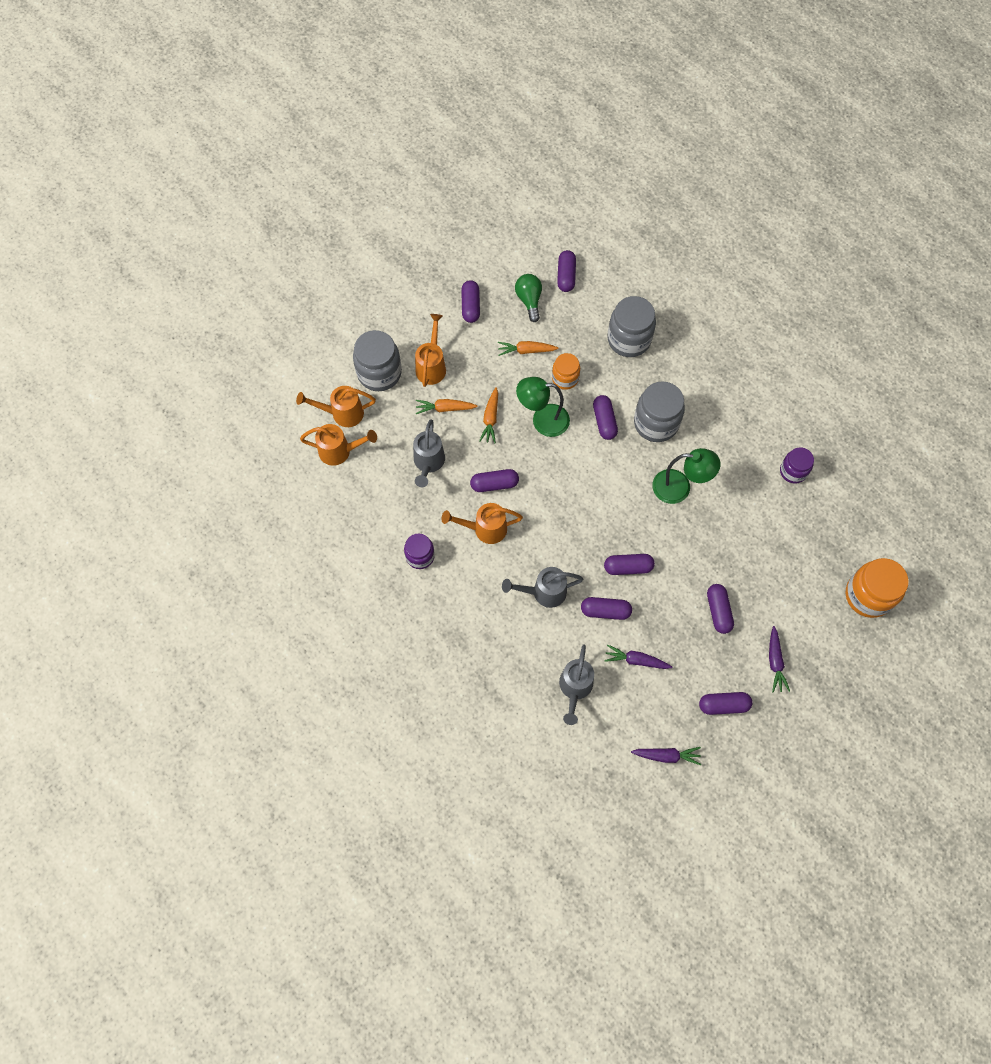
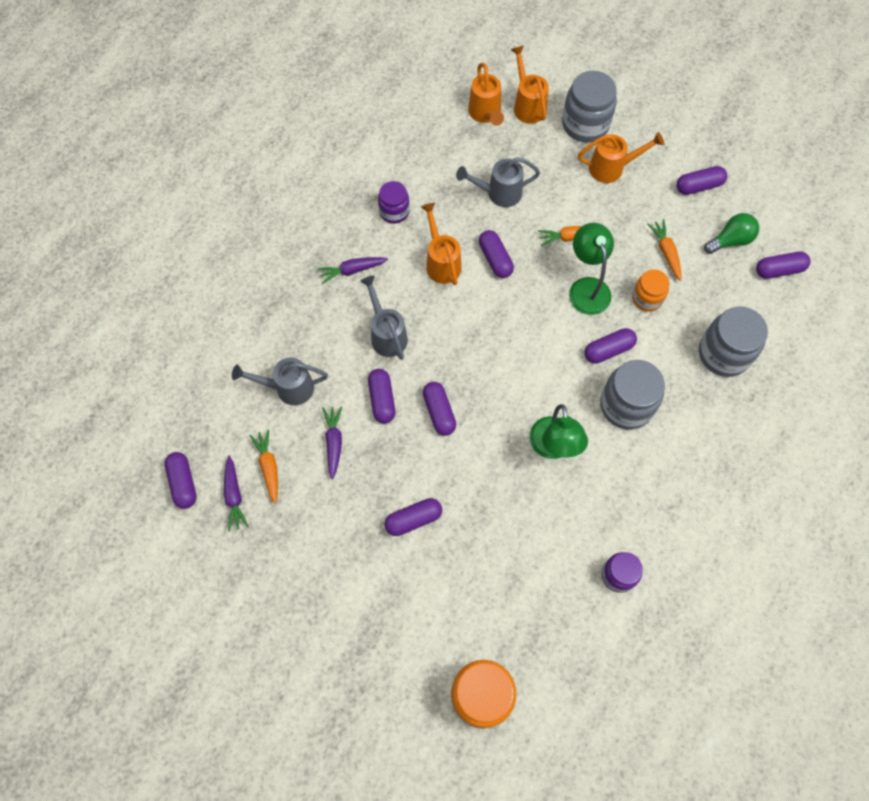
camera: 75 degrees right, 0 degrees up
(445, 408) = (566, 192): orange carrot -> orange carrot (268, 467)
(723, 705) = (304, 546): purple capsule -> purple capsule (183, 483)
(775, 662) = (368, 595): purple carrot -> purple carrot (352, 270)

